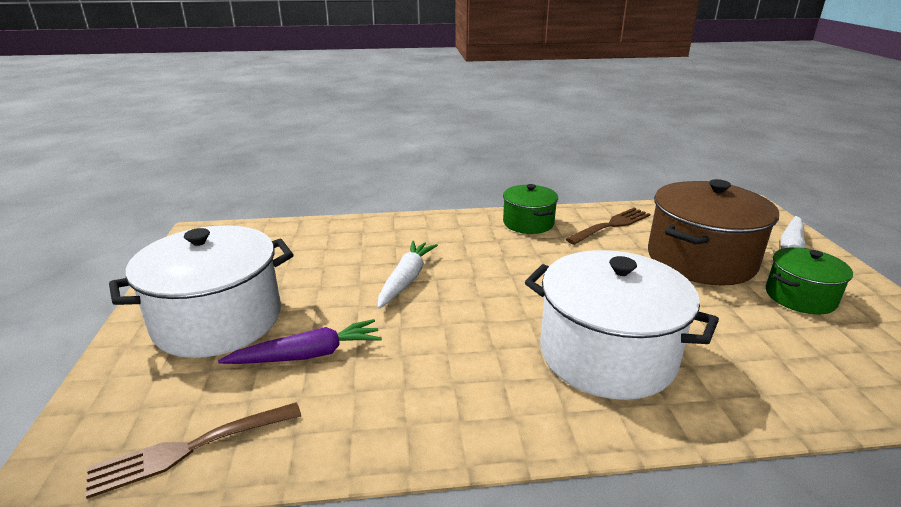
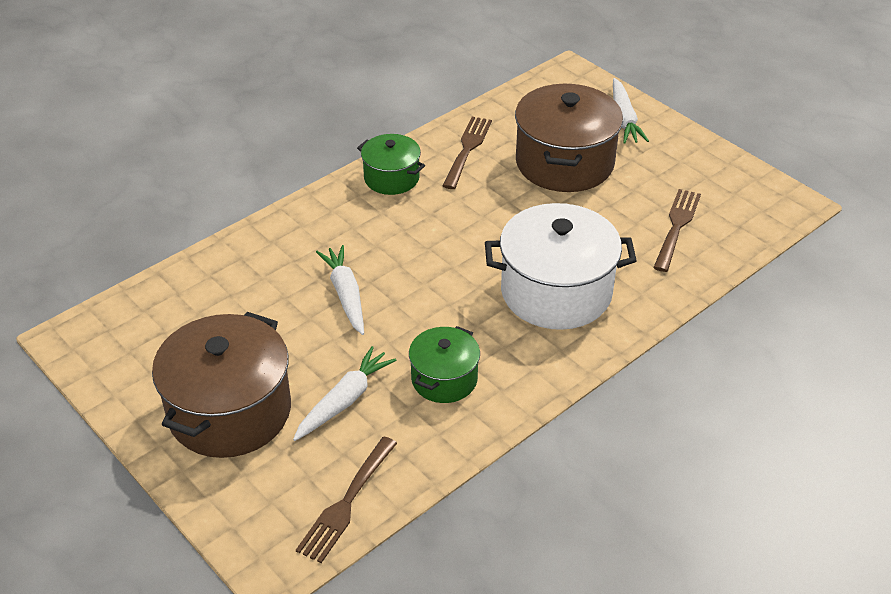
camera: 35 degrees left, 15 degrees up
(218, 320) = (229, 411): white pot -> brown pot
(308, 355) = (344, 400): purple carrot -> white carrot
(800, 297) = (653, 174): green pot -> green pot (444, 379)
(805, 351) = (677, 226): none -> brown fork

